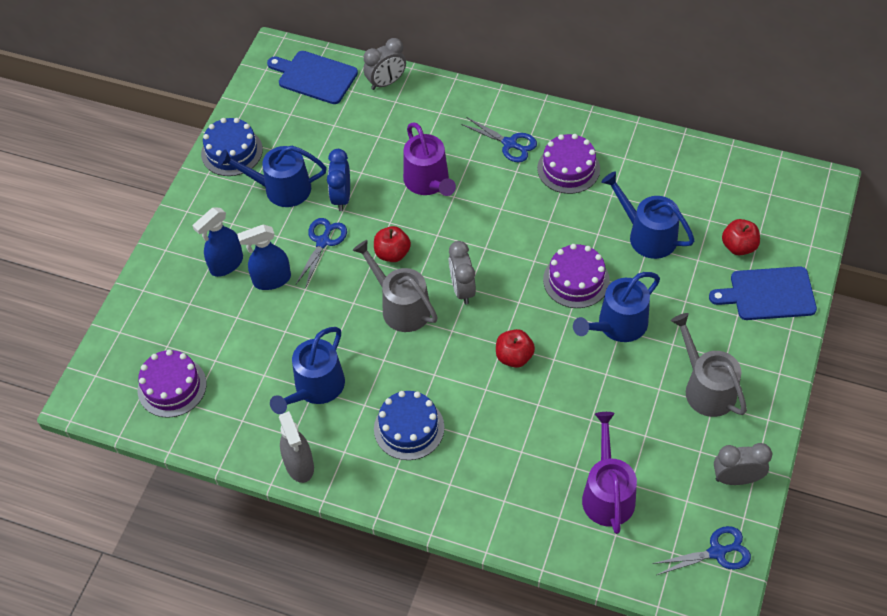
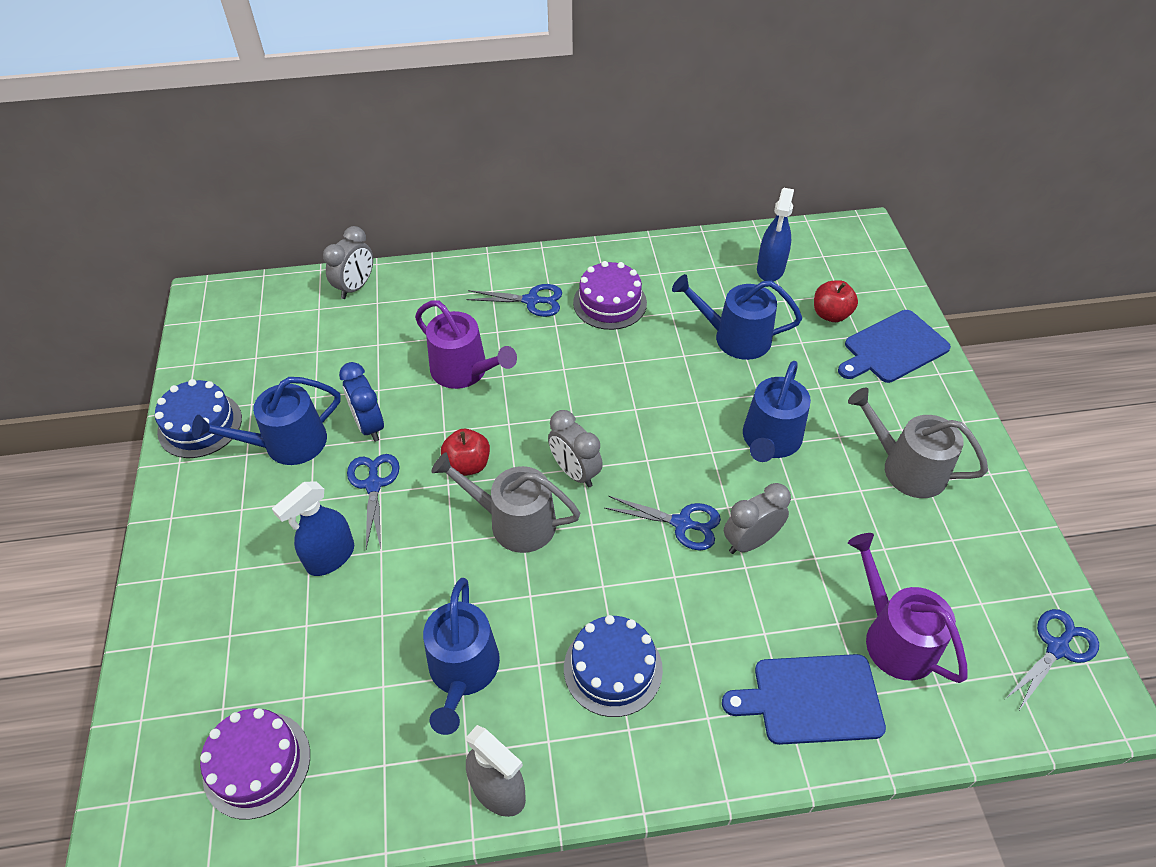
camera: 30 degrees left, 5 degrees down
(226, 264) = (258, 562): blue spray bottle -> blue spray bottle (770, 269)
(315, 77) = (266, 308): blue cutting board -> blue cutting board (811, 699)
(514, 357) = (682, 523): red apple -> blue scissors
(576, 280) = (694, 411): purple cake -> none
(736, 478) = (1010, 552): grey clock -> grey clock (750, 541)

